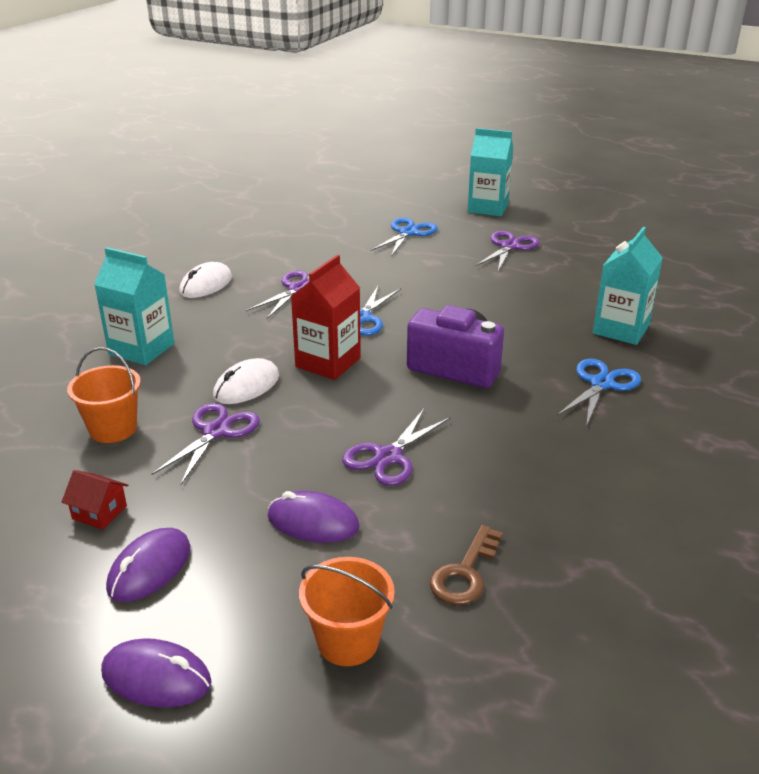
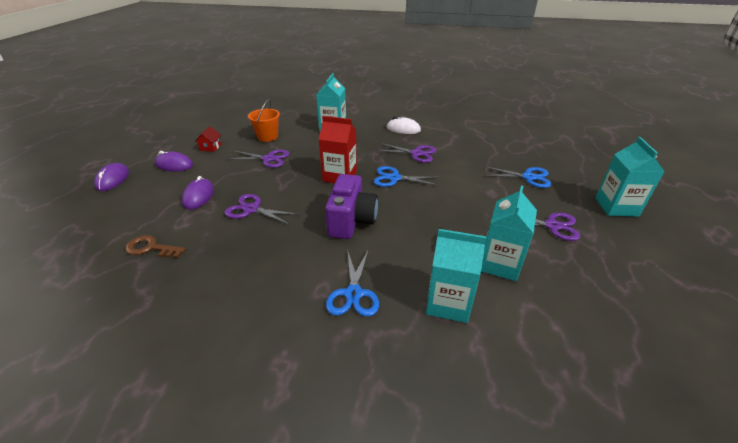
camera: 75 degrees right, 5 degrees up
(246, 386) = (309, 158): white mouse -> none
(348, 641) = (115, 219): orange bucket -> none
(566, 289) = (499, 264): none -> turquoise carton
(601, 384) = (353, 294): blue scissors -> blue scissors turned 75 degrees clockwise

